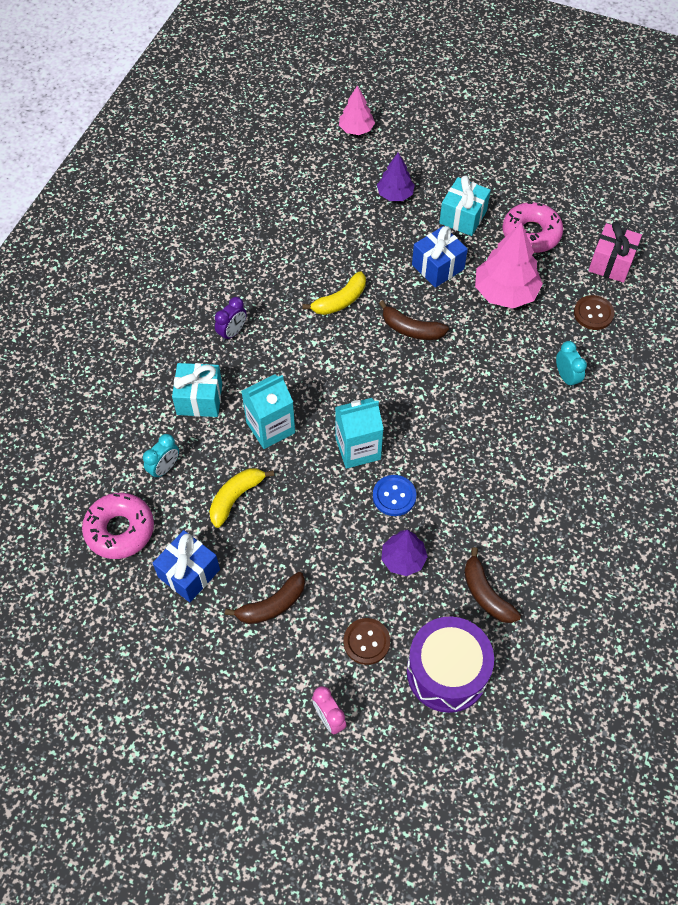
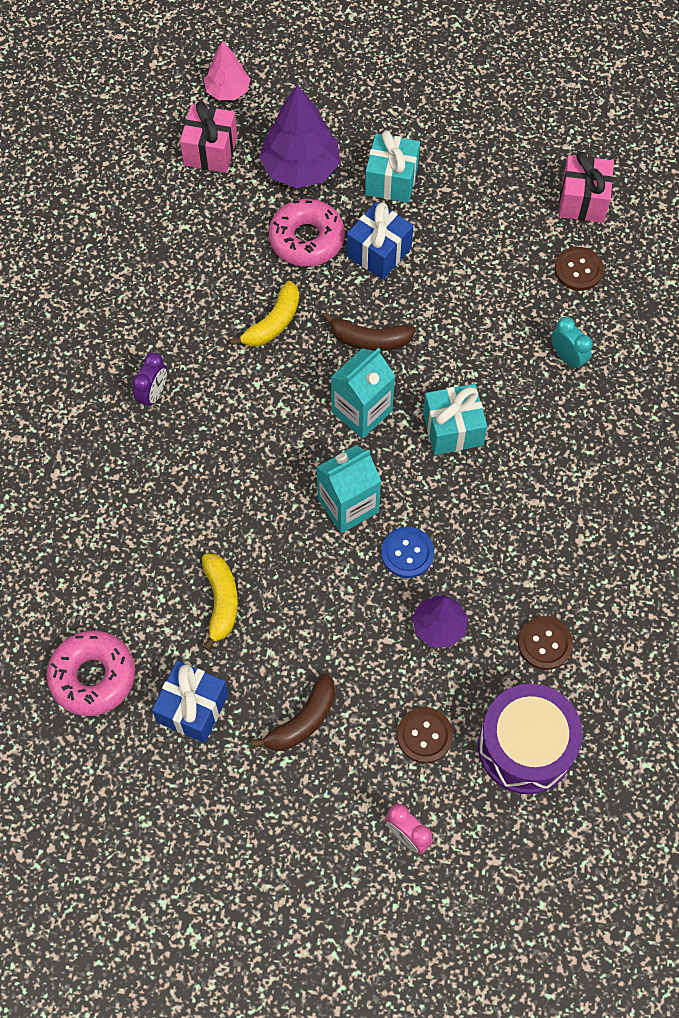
camera: 15 degrees left, 5 degrees up
(164, 468) = (123, 587): turquoise clock -> none
(199, 399) = (139, 489): turquoise gift -> turquoise gift (453, 429)
(236, 497) = (221, 602): yellow banana -> yellow banana turned 150 degrees clockwise
(270, 427) = (236, 504): turquoise carton -> turquoise carton (361, 411)
(330, 168) = (210, 151): none -> pink gift
(395, 194) = (300, 168): purple tree -> purple tree, size x1.68
(486, 594) = (544, 643): brown banana -> brown button
(505, 292) = (468, 266): pink tree -> none
(531, 234) = (479, 184): pink donut -> pink donut (306, 239)

